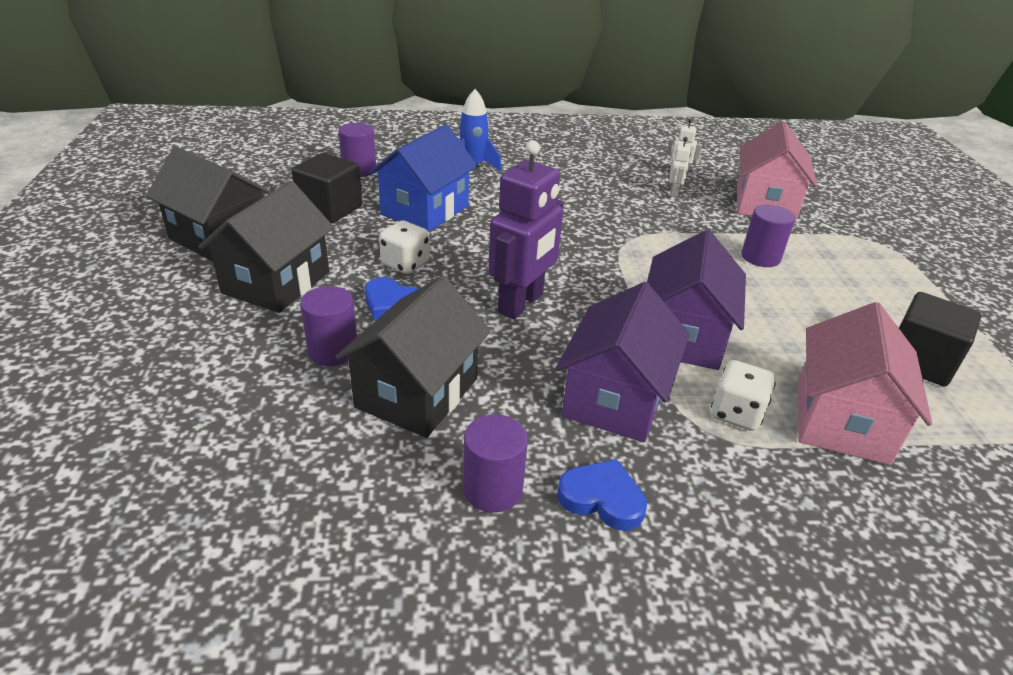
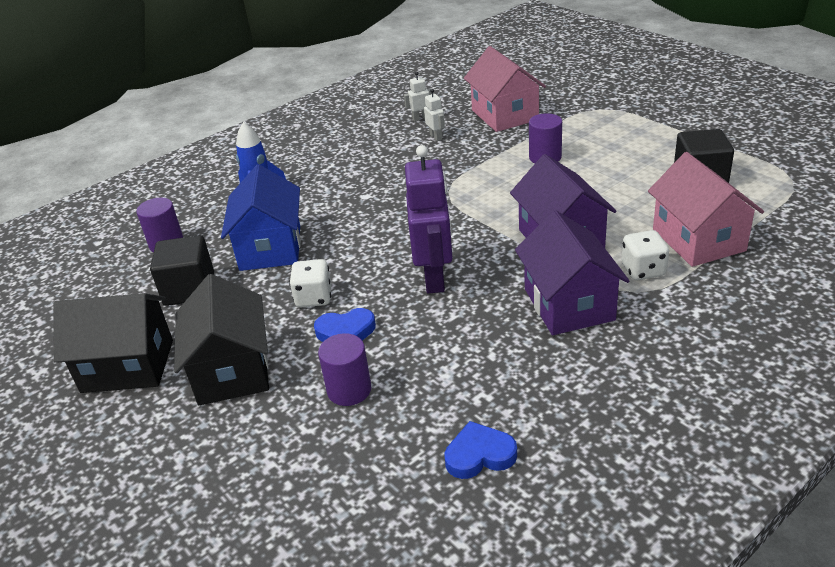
camera: 30 degrees left, 0 degrees up
(417, 393) = (445, 379): black house -> none
(492, 489) = (567, 404): purple cylinder -> none
(602, 499) = (631, 367): blue heart -> blue heart (479, 455)

